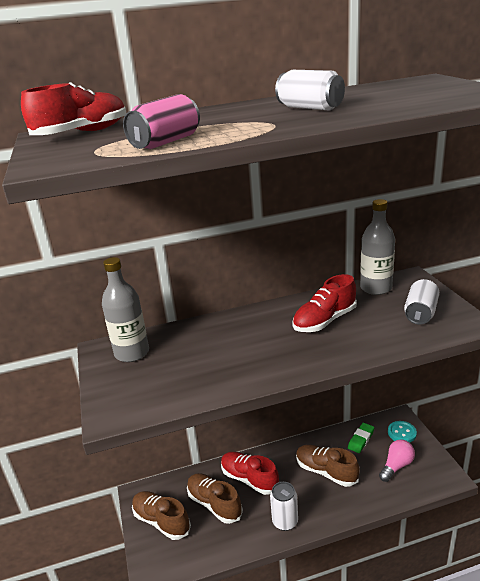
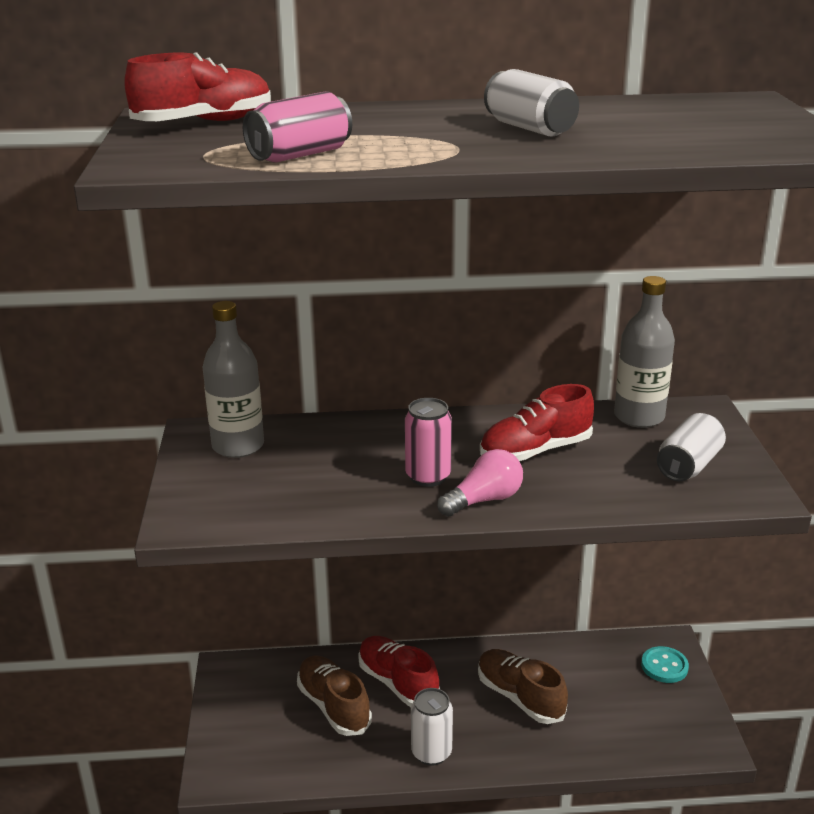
camera: 10 degrees right, 0 degrees up
(161, 521) = (249, 713): brown shoe -> none
(265, 350) = (428, 476): none -> pink can
(361, 439) = (593, 663): green eraser -> none
(396, 466) = (635, 712): pink light bulb -> pink light bulb (484, 500)

